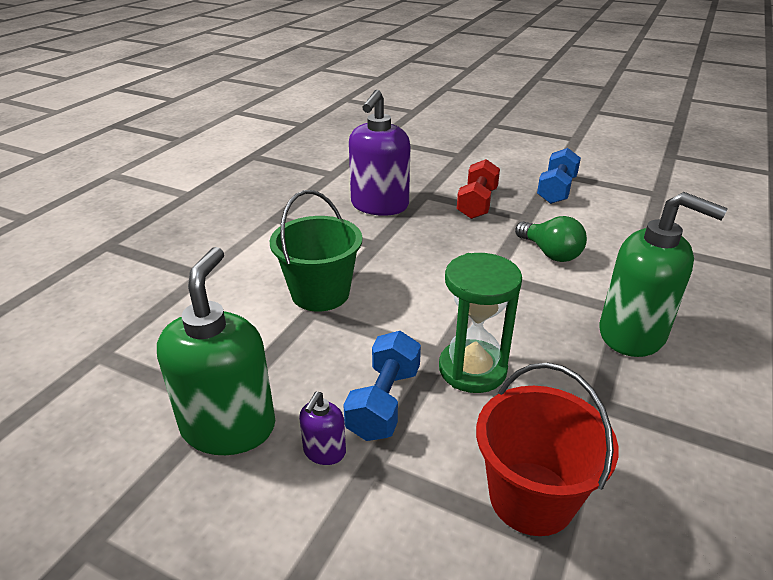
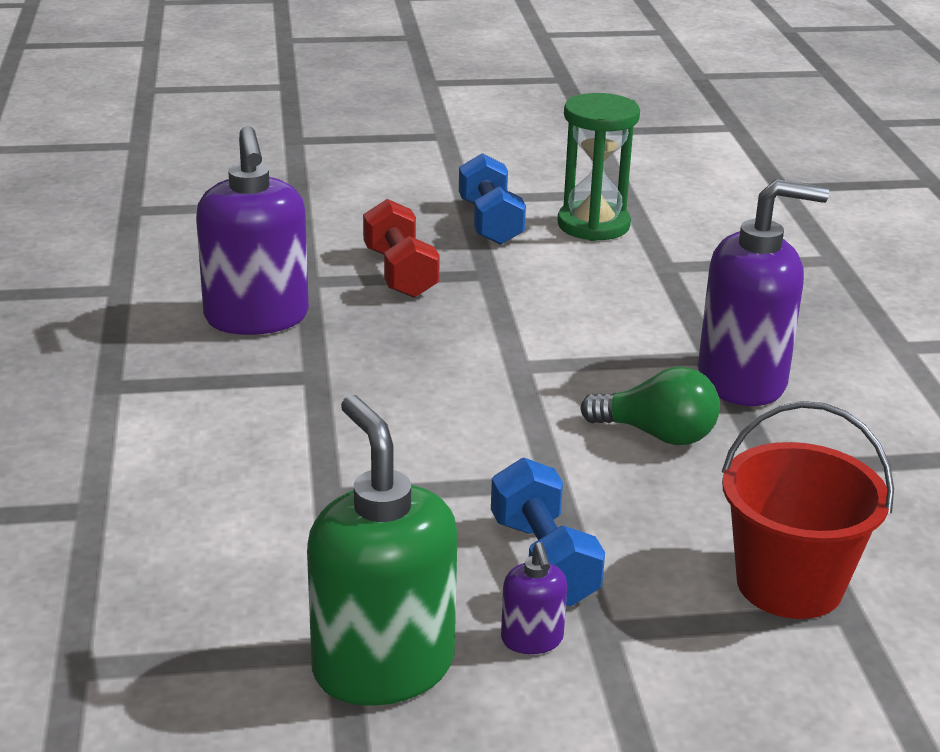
camera: 35 degrees left, 5 degrees down
(320, 293) = (312, 468): green bucket -> none
(472, 369) = (607, 485): green hourglass -> green hourglass (593, 225)
(550, 253) = (563, 313): green light bulb -> green light bulb (657, 434)
(632, 334) = (742, 381): green soap dispenser -> purple soap dispenser

